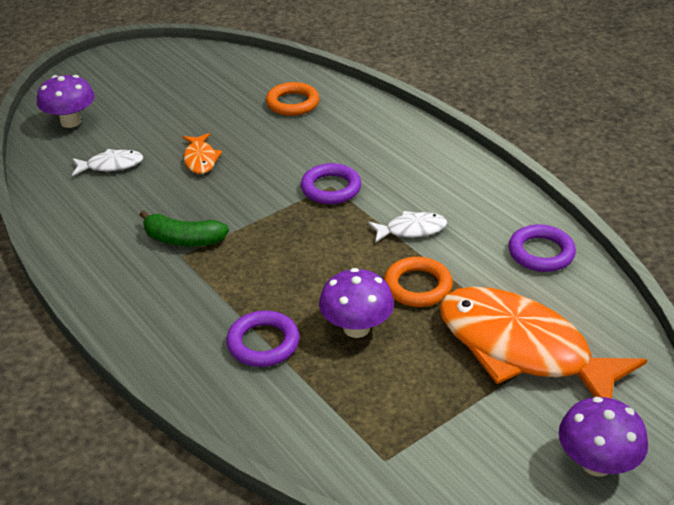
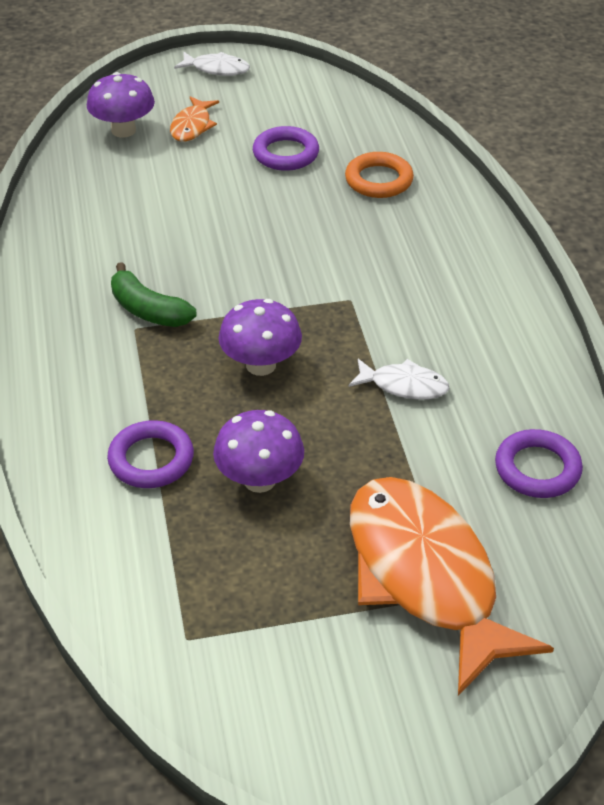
camera: 25 degrees right, 5 degrees up
(111, 165) = (131, 196): white fish -> white fish (217, 69)
(200, 159) = (229, 219): orange fish -> orange fish (192, 126)
(331, 188) = (348, 302): purple ring -> purple ring (286, 154)
(417, 286) = (361, 457): orange ring -> none
(596, 463) = (410, 742): purple mushroom -> purple mushroom (261, 365)

